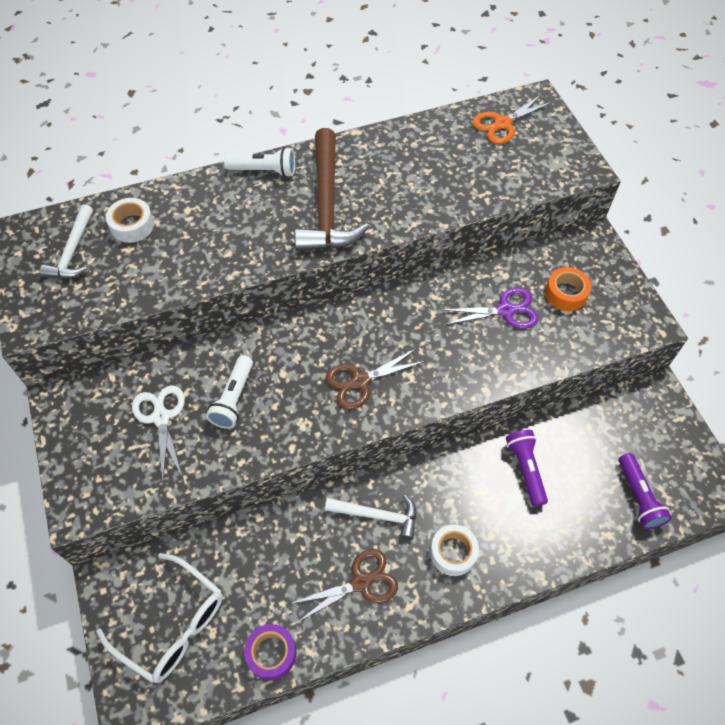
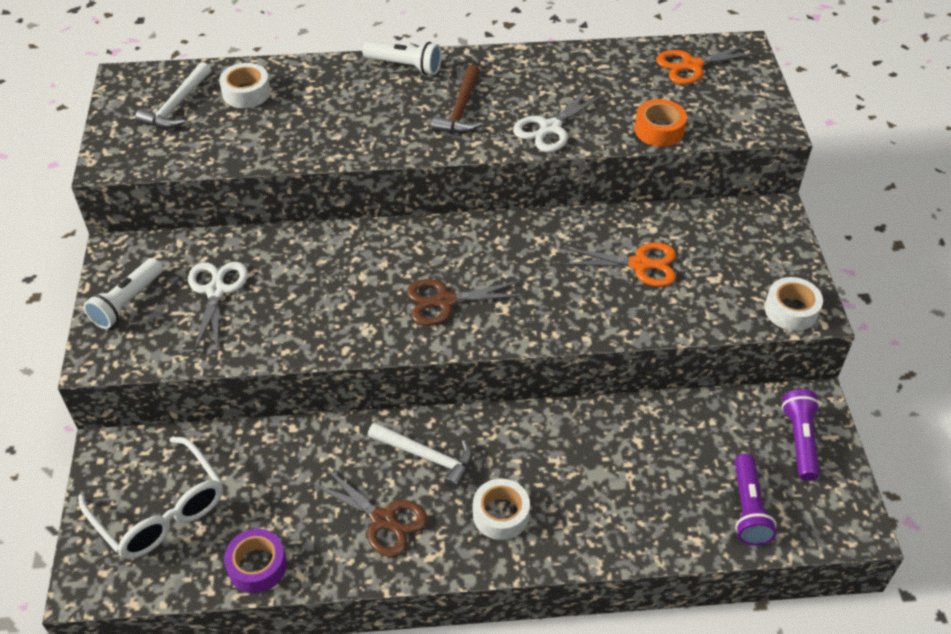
camera: 15 degrees right, 10 degrees down
(233, 398) = (299, 289): white flashlight -> white flashlight (127, 302)
(326, 205) = (460, 110): brown hammer -> brown hammer, size x0.57
(361, 582) = (383, 520): brown scissors -> brown scissors turned 45 degrees clockwise
(407, 207) = (550, 128): none -> white scissors
(505, 311) = (640, 264): purple scissors -> orange scissors
(525, 469) = (618, 448): purple flashlight -> purple flashlight (800, 440)
(566, 293) = (719, 261): orange tape -> orange tape (659, 130)
(634, 326) = (791, 310): none -> white tape

